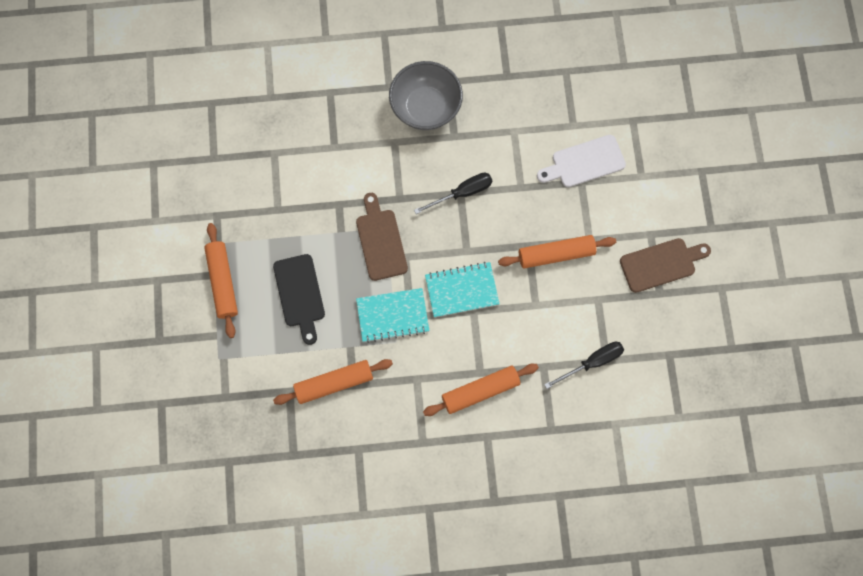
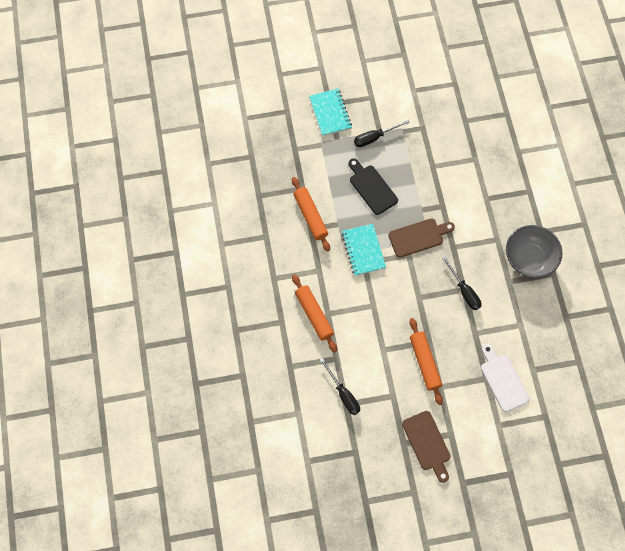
camera: 85 degrees right, 5 degrees down
(222, 282) = (374, 137): orange rolling pin -> black screwdriver
(300, 294) = (372, 187): black cutting board -> black cutting board turned 75 degrees clockwise
(462, 290) = (388, 296): turquoise notebook -> turquoise notebook (330, 113)

